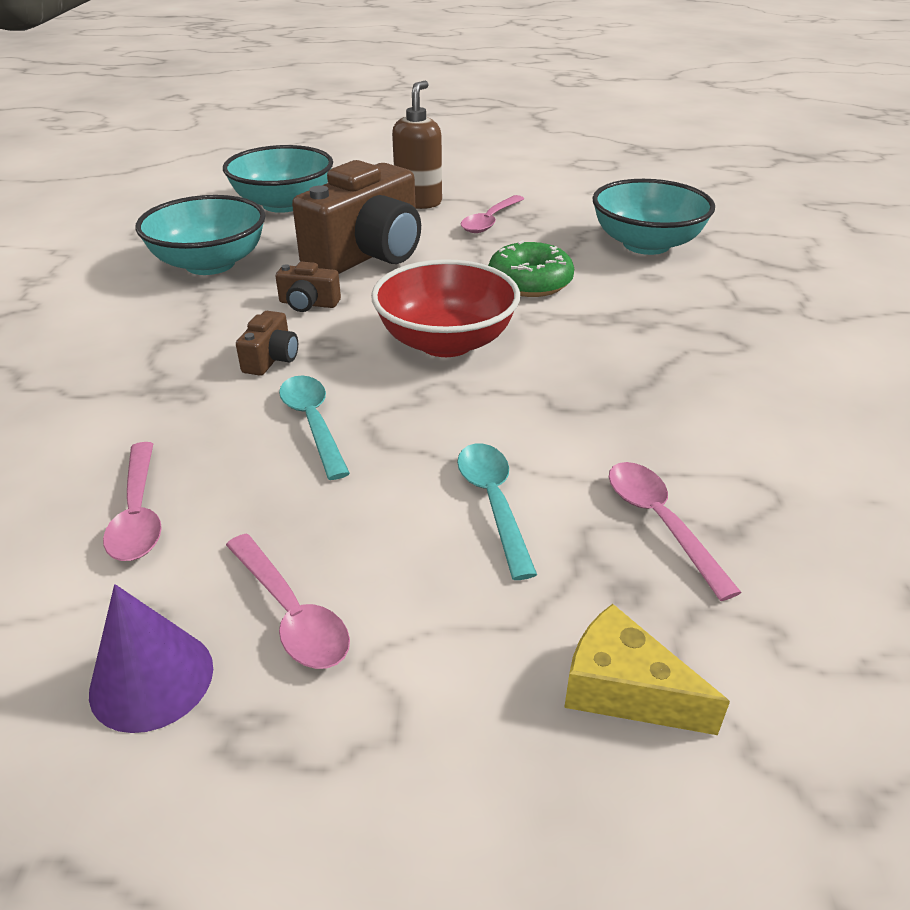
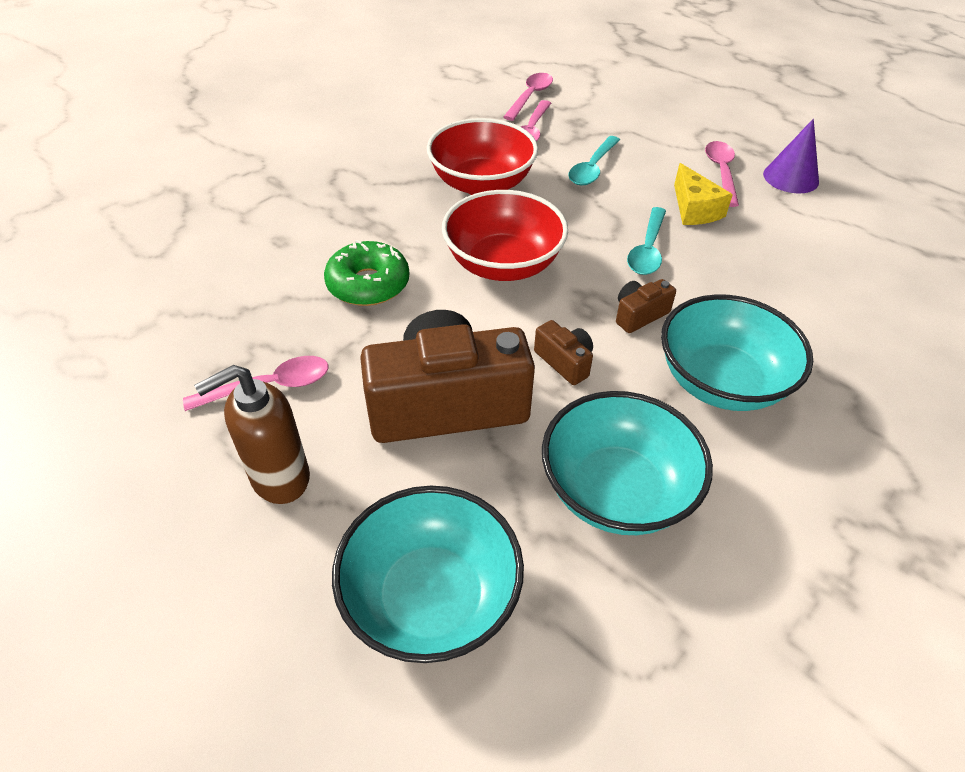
camera: 140 degrees left, 10 degrees up
(138, 514) = (779, 245): pink spoon -> pink spoon (530, 97)
(587, 405) = (482, 184): none -> red bowl
(624, 690) = (616, 105): yellow cheese -> yellow cheese (694, 209)
(646, 244) = (216, 271): turquoise bowl -> turquoise bowl (721, 381)

